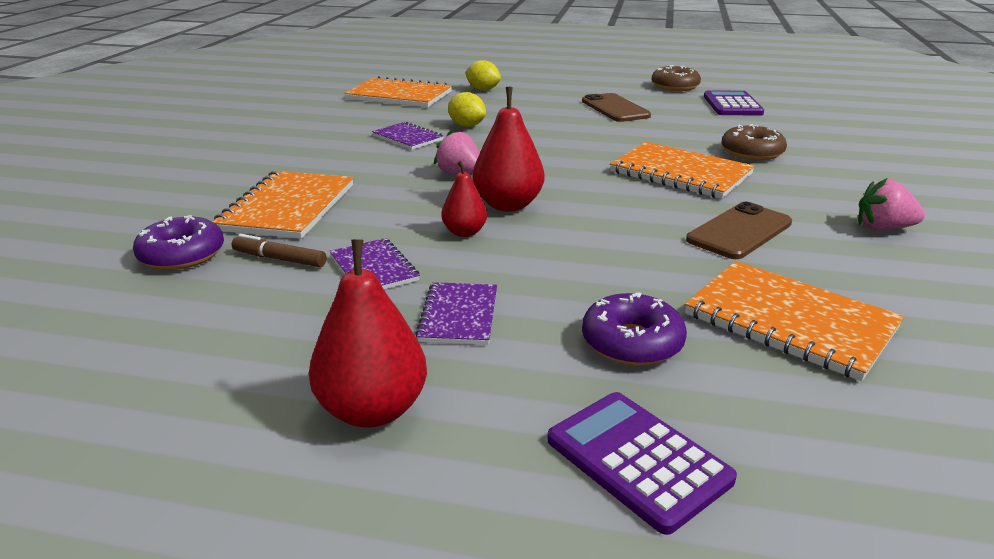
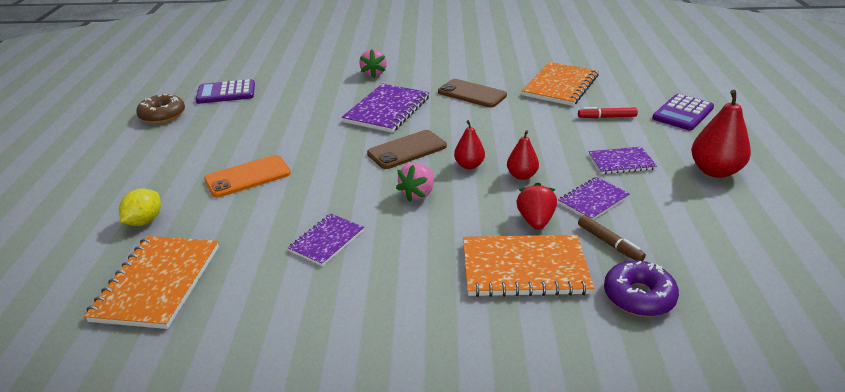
camera: 100 degrees left, 5 degrees up
(279, 259) = (609, 243): brown marker -> brown marker turned 45 degrees counterclockwise
(361, 225) = (535, 221): none -> red strawberry
(467, 125) = (284, 211): yellow lemon -> none
(508, 205) = (469, 165): red pear -> red pear, size x0.60
(536, 114) = (248, 177): none -> orange phone
(615, 108) = (231, 139): brown phone -> brown phone (407, 150)
(632, 342) = (607, 117): purple donut -> red marker
(680, 173) = (387, 110): orange notebook -> purple notebook
(751, 152) = (341, 88): brown donut -> none
(883, 228) = (449, 62): pink strawberry -> pink strawberry (374, 73)

